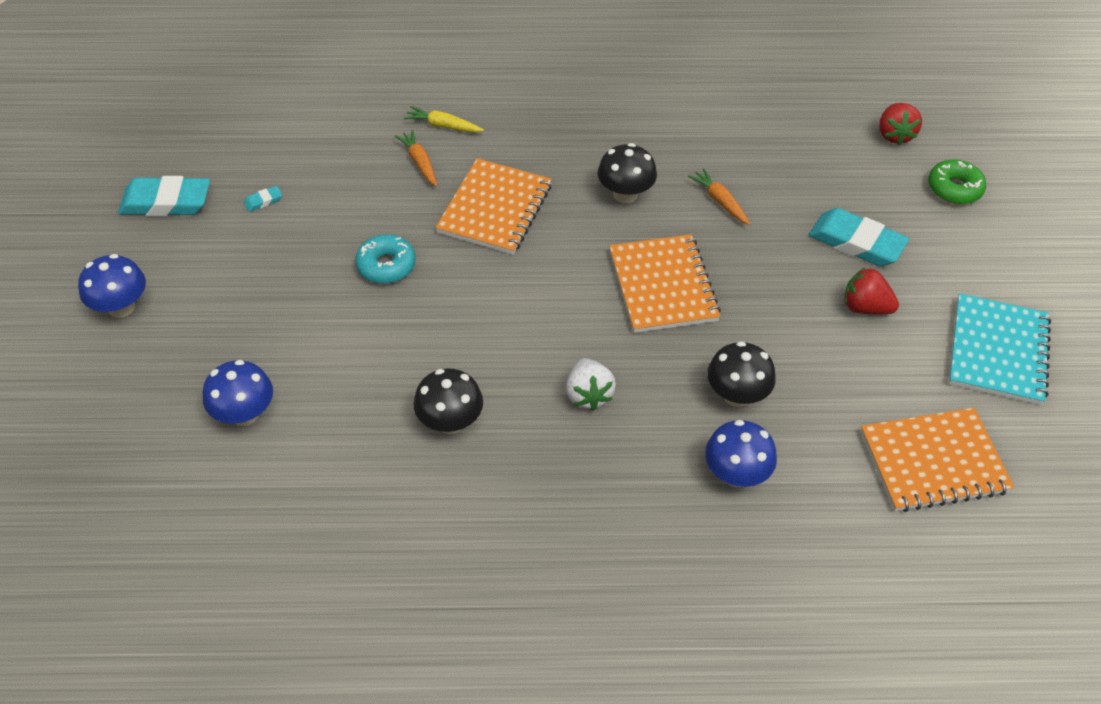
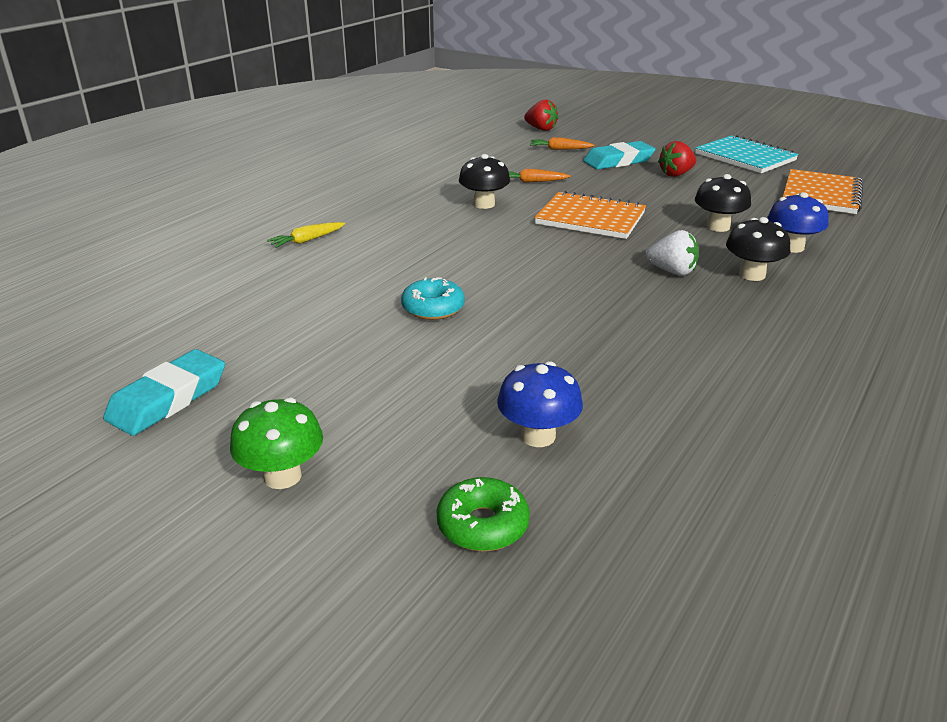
camera: 55 degrees left, 20 degrees down
(121, 307) = (282, 476): blue mushroom -> green mushroom
(263, 201) = (260, 343): turquoise eraser -> none
(419, 162) = (333, 261): orange carrot -> orange carrot (560, 149)
(450, 422) = (650, 332): black mushroom -> black mushroom (752, 275)
(495, 209) = (432, 248): orange notebook -> none
(954, 188) = (604, 130): green donut -> green donut (482, 525)

